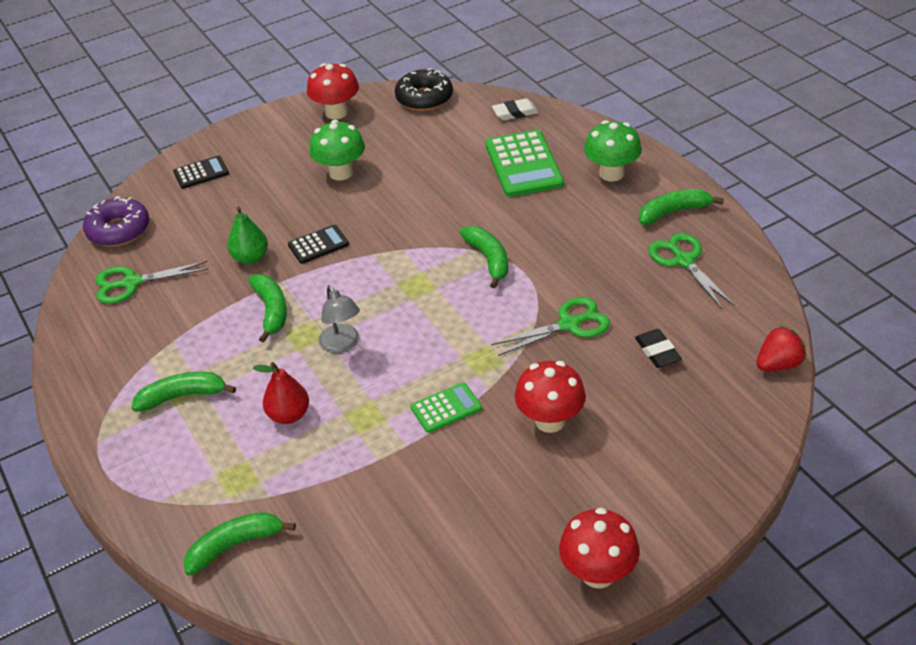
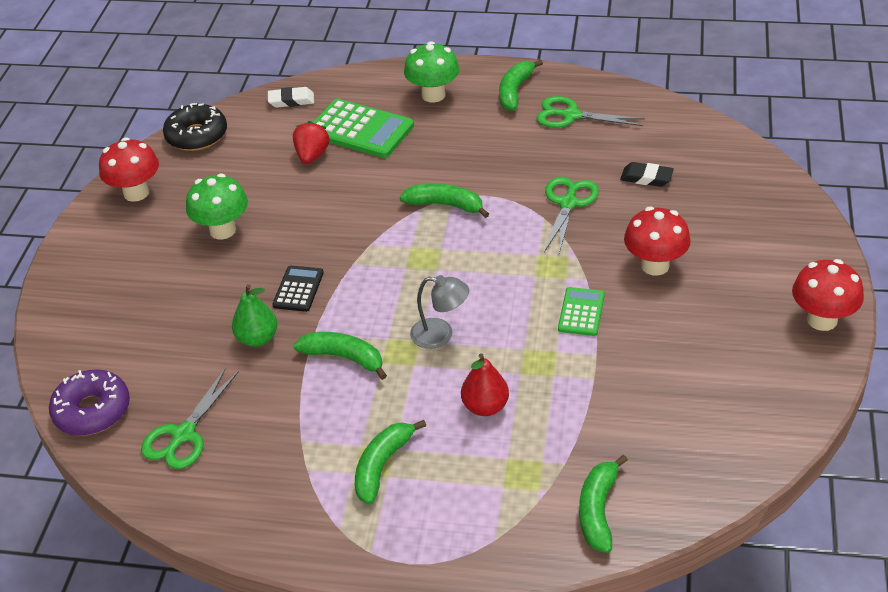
camera: 50 degrees left, 0 degrees up
(201, 173) = (90, 316): black calculator -> none
(515, 113) = (291, 100): white eraser -> white eraser turned 60 degrees clockwise
(778, 364) = (720, 133): red strawberry -> red strawberry (312, 155)

